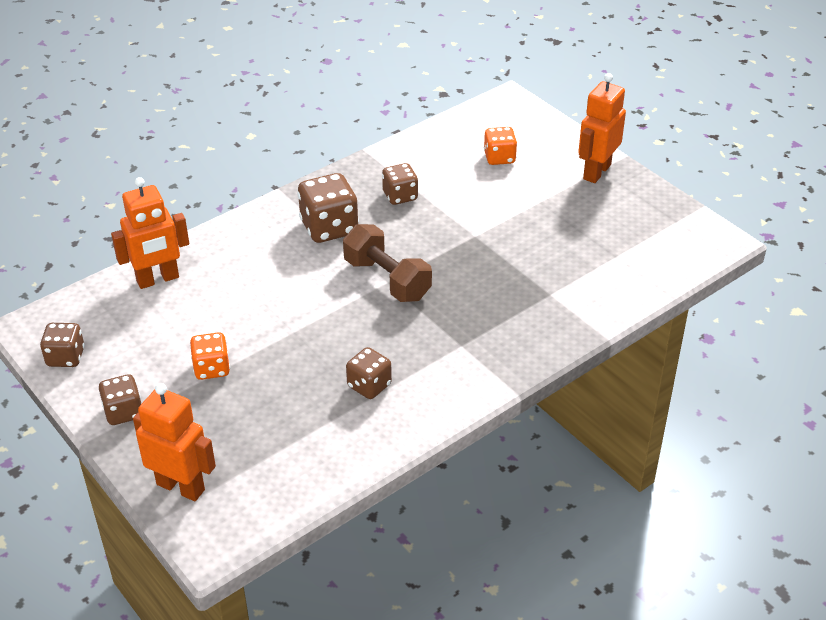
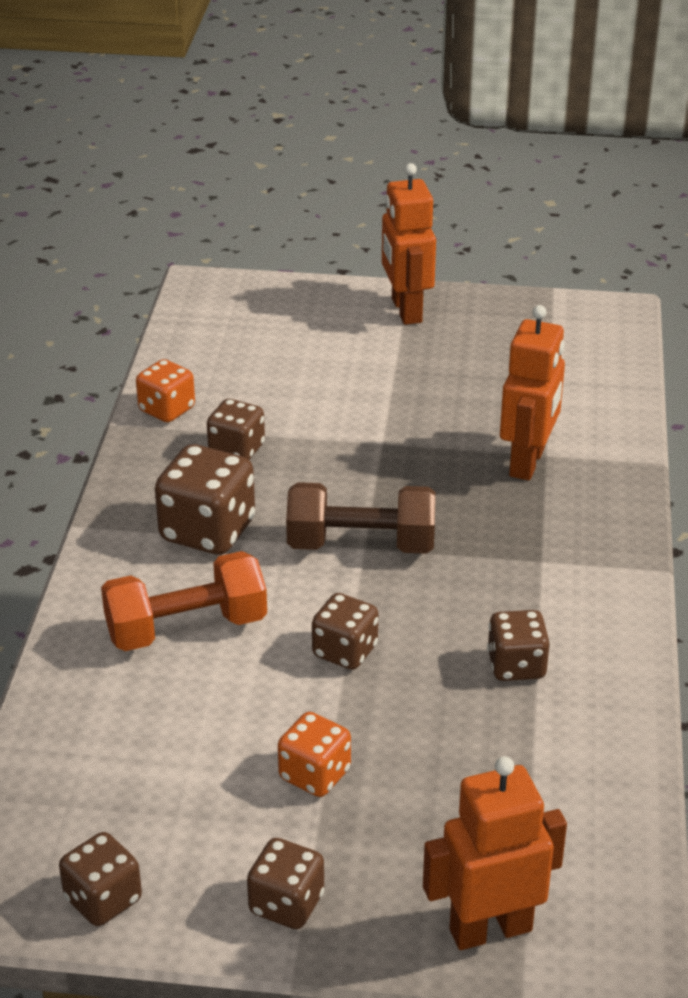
camera: 45 degrees left, 5 degrees down
(158, 279) = (81, 723): orange robot -> orange robot (527, 462)
(256, 267) = (186, 628): none -> orange dumbbell
(304, 324) = (345, 651): none -> brown dice
(499, 158) = (284, 350): orange dice -> orange dice (167, 410)

